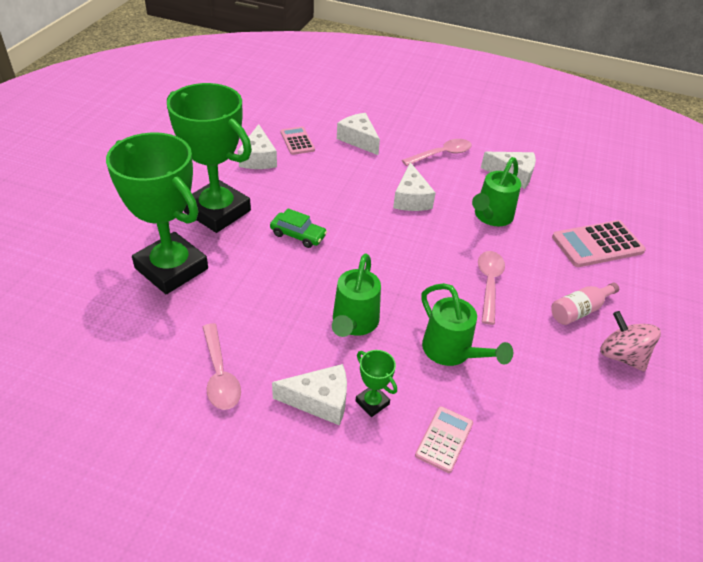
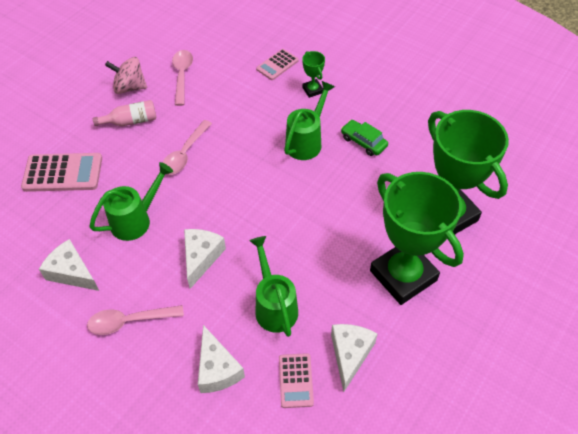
camera: 160 degrees left, 10 degrees up
(220, 375) = (408, 123): pink spoon -> pink spoon (182, 75)
(298, 235) = (329, 231): green car -> green car (363, 142)
(320, 401) = (345, 97): white cheese -> none
(451, 352) = (245, 110): green watering can -> green watering can (274, 306)
(621, 356) = (130, 87): pink spinning top -> pink spinning top turned 120 degrees clockwise

